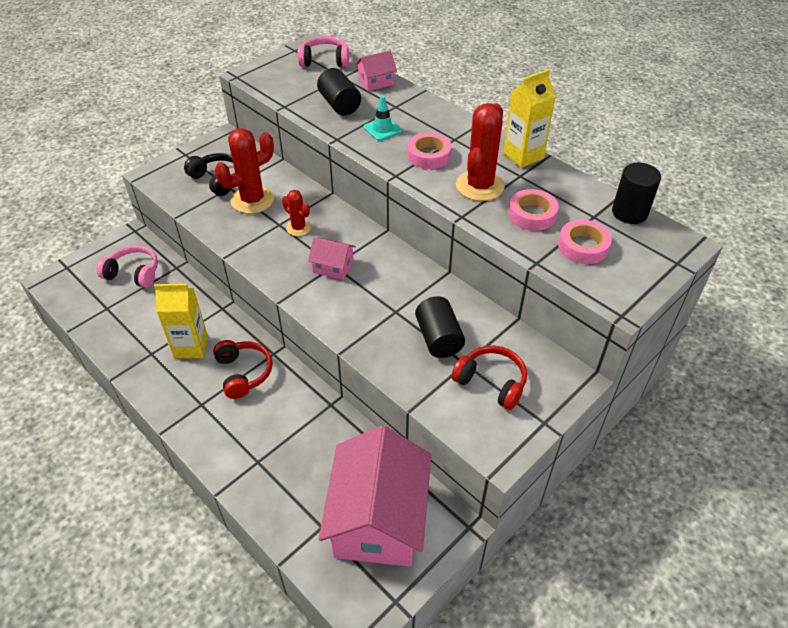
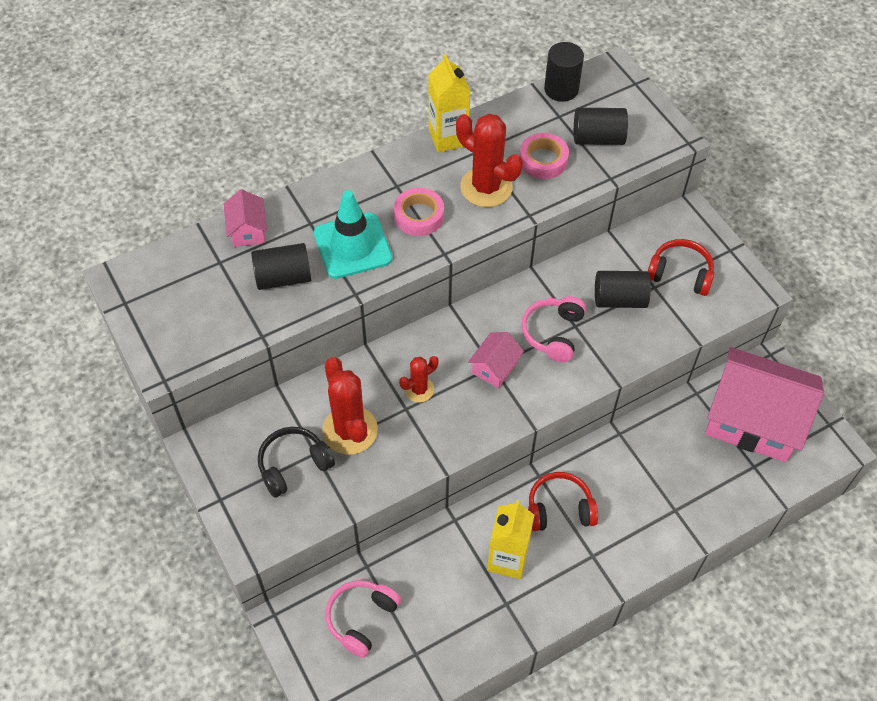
camera: 75 degrees left, 10 degrees up
(325, 60) = (170, 273): pink headphones -> pink headphones (553, 333)
(382, 129) = (352, 246): turquoise traffic cone -> turquoise traffic cone, size x1.82
(491, 382) = (680, 273): red headphones -> red headphones turned 60 degrees clockwise
(583, 246) = (598, 138): pink tape -> black cylinder

